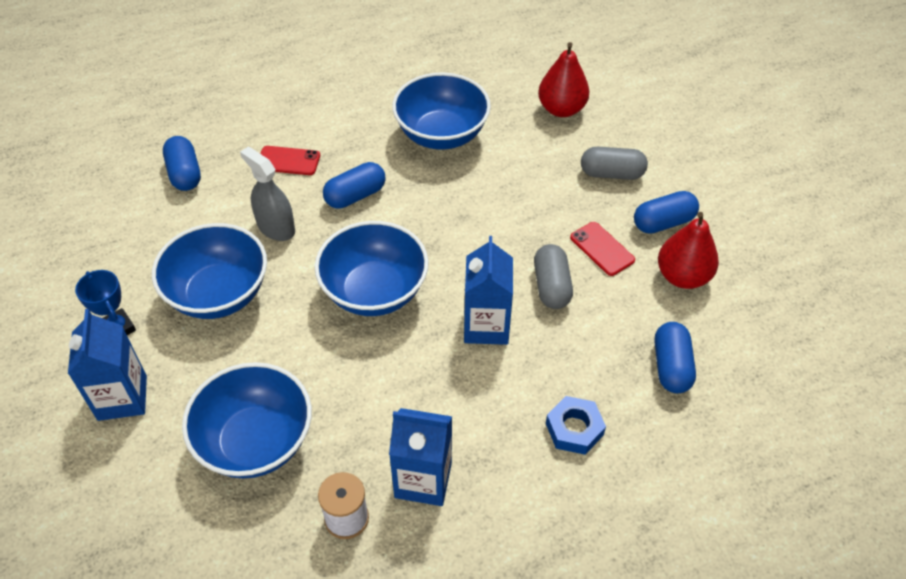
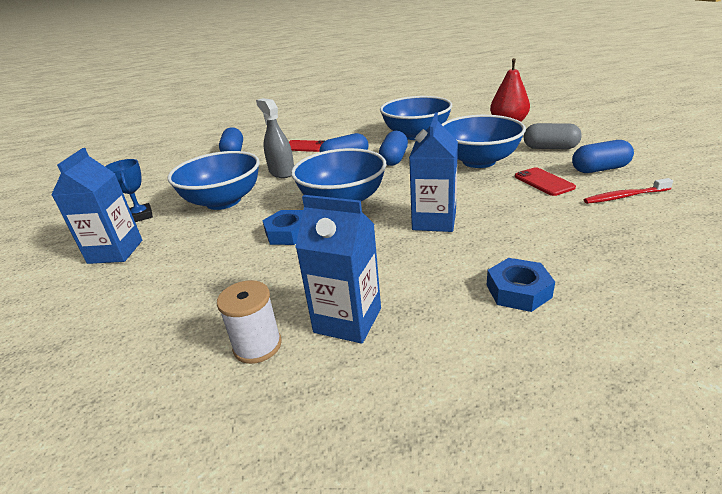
camera: 15 degrees right, 20 degrees down
(256, 441) = (202, 283): blue bowl -> blue bowl (479, 161)
(324, 354) = (288, 233): none -> blue nut
(551, 286) = (497, 200): grey capsule -> none
(671, 366) = (624, 251): blue capsule -> blue capsule (394, 159)
(682, 276) = (624, 196): red pear -> red toothbrush

